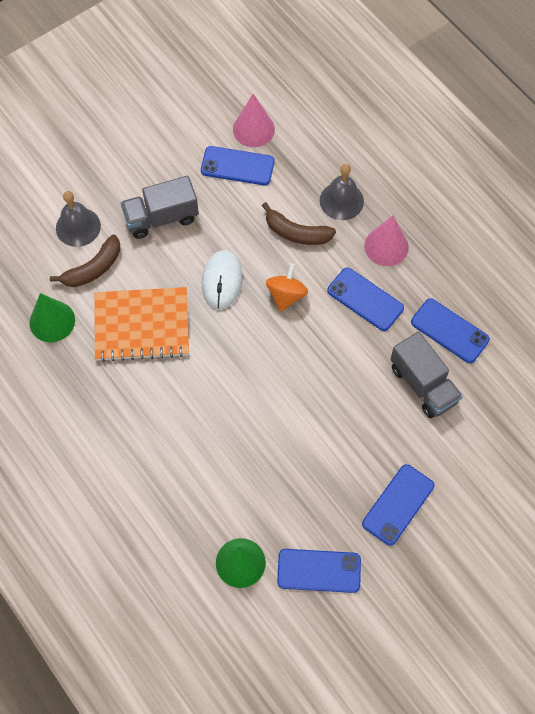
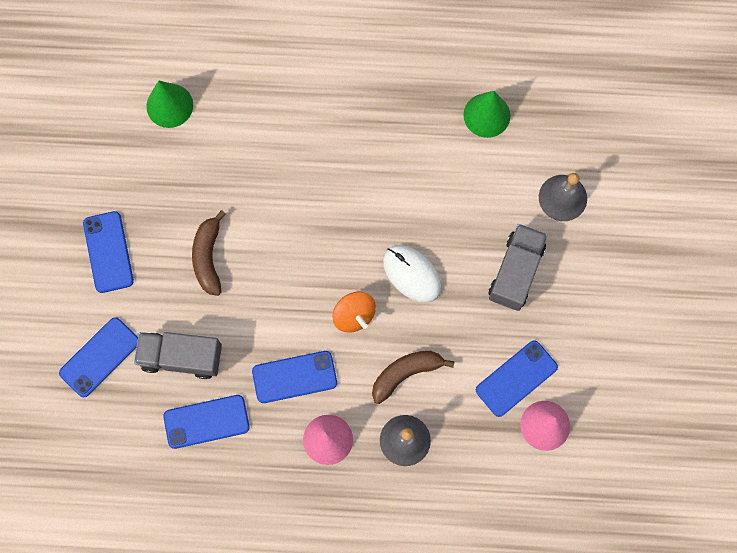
camera: 130 degrees right, 10 degrees up
(93, 268) = (510, 181): brown banana -> brown banana (208, 257)
(142, 326) = (424, 180): orange notebook -> none
(319, 571) = (114, 154): blue phone -> blue phone (99, 357)

